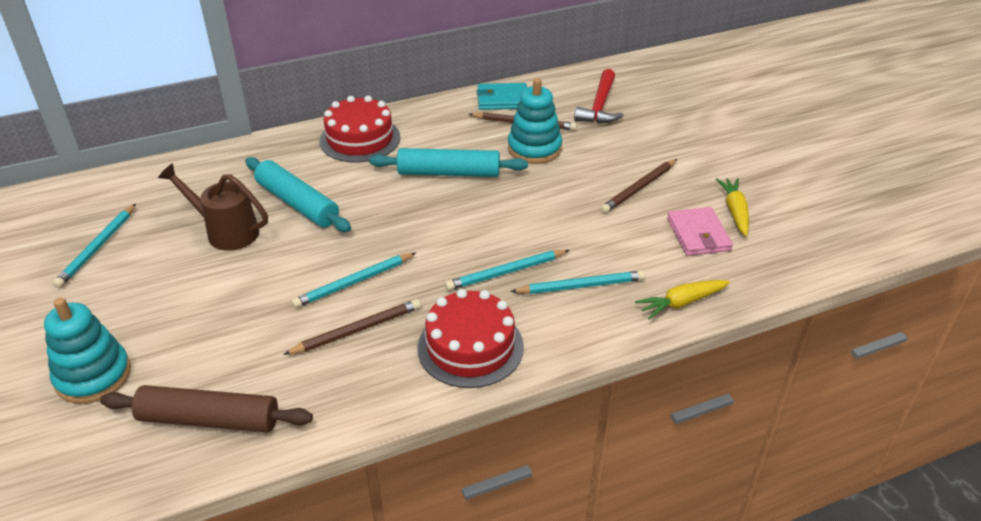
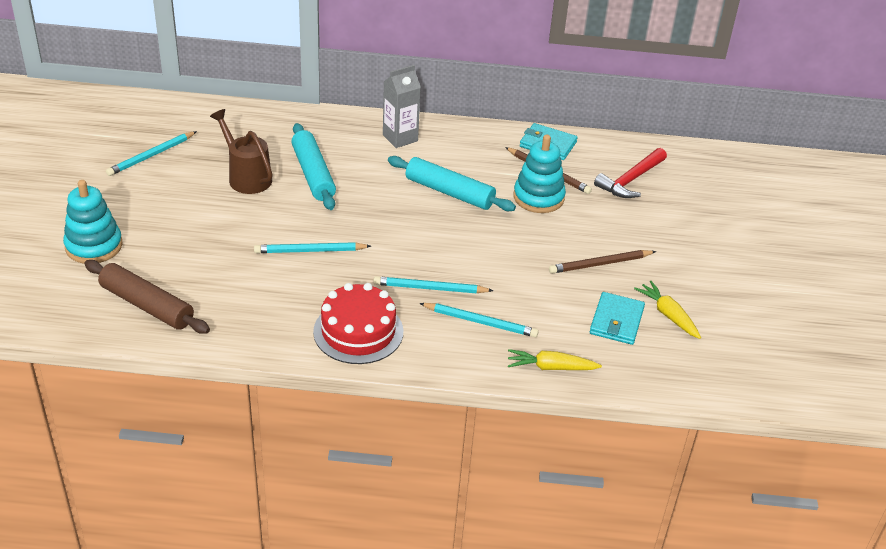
camera: 25 degrees right, 0 degrees up
(357, 330) = (286, 286): brown pencil -> none
(360, 139) = (400, 138): red cake -> grey carton
(698, 234) = (616, 321): pink wallet -> turquoise wallet
(735, 211) = (668, 315): yellow carrot -> yellow carrot turned 60 degrees counterclockwise

